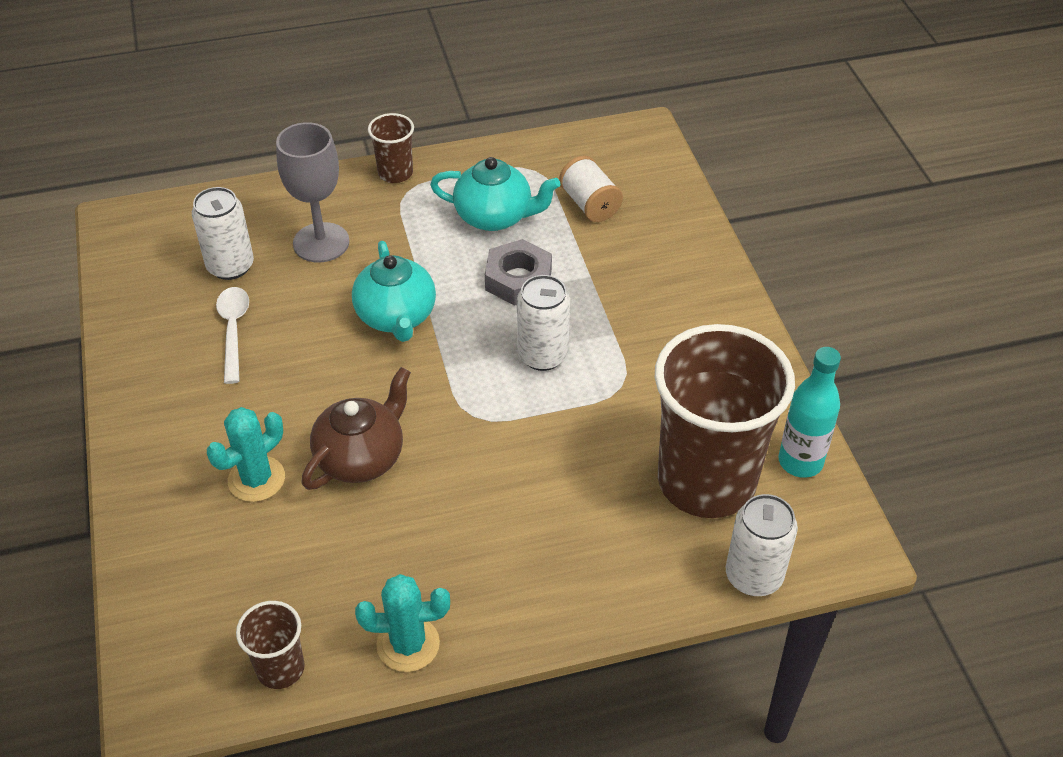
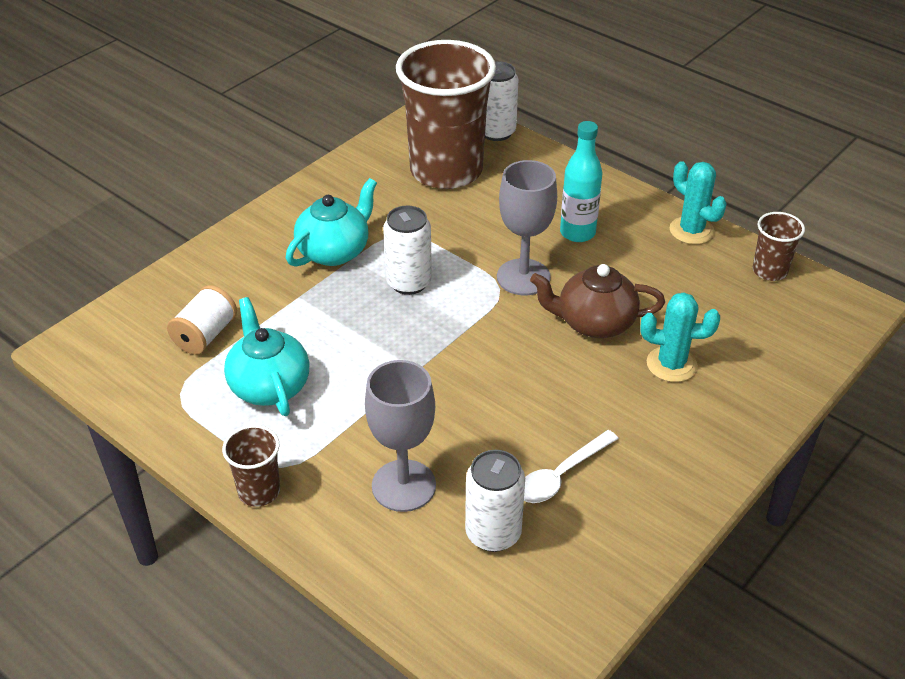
camera: 125 degrees left, 5 degrees down
(396, 317) = (446, 381): turquoise teapot -> turquoise teapot (334, 251)
(472, 443) = (523, 277): none -> grey goblet
(518, 279) = (338, 333): grey nut -> none
(800, 462) = (392, 143): turquoise bottle -> turquoise bottle (577, 233)

